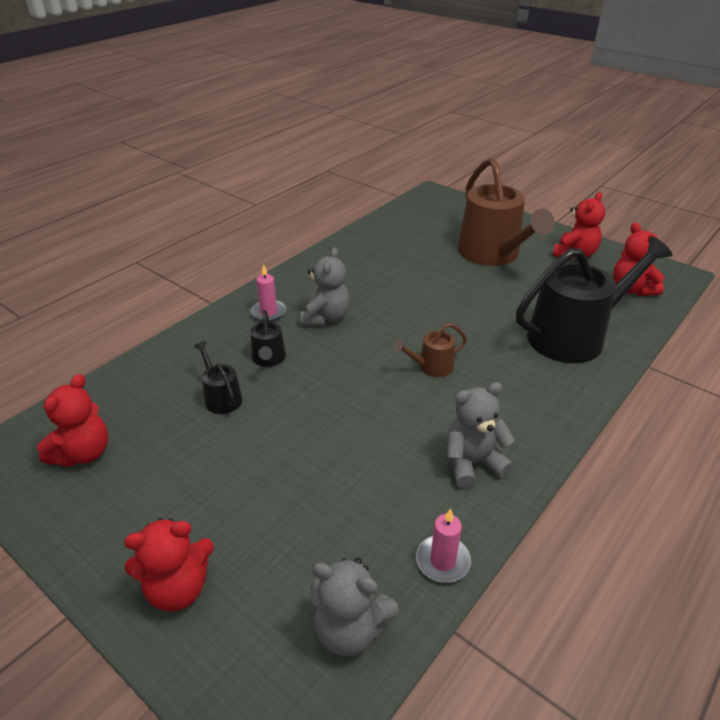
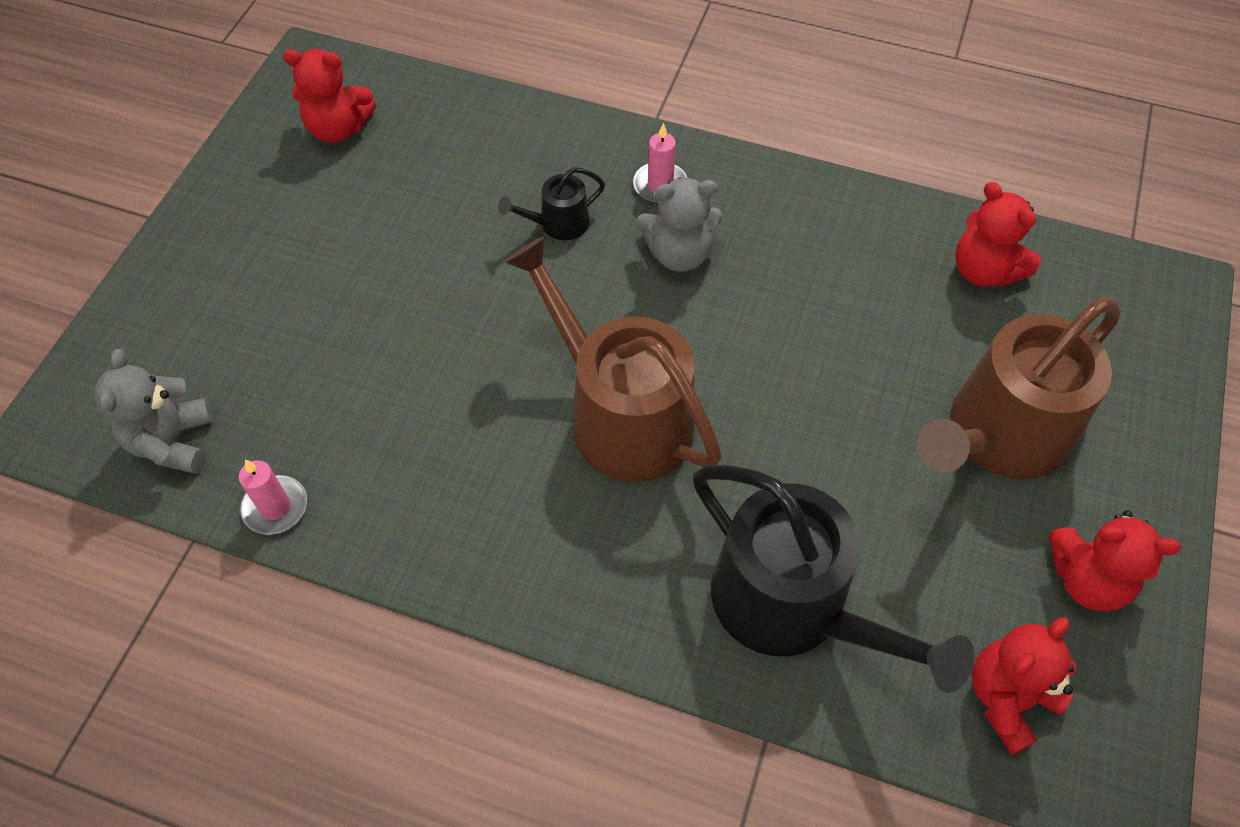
camera: 70 degrees right, 20 degrees up
(178, 588) = (191, 283): red teddy bear -> red teddy bear (984, 270)
(221, 397) = (466, 206): black watering can -> none
(431, 367) = (621, 415): brown watering can -> brown watering can, size x2.25
(472, 463) = (440, 508): grey teddy bear -> none

